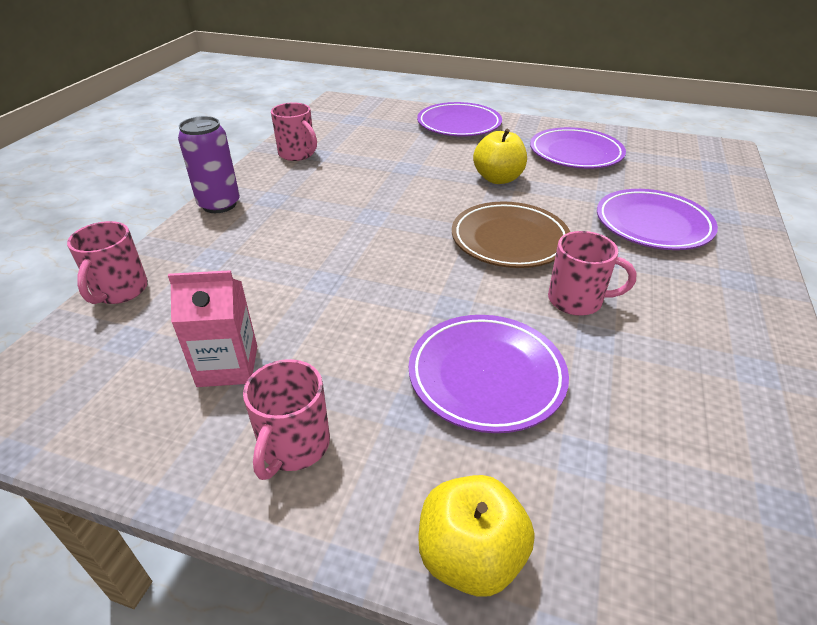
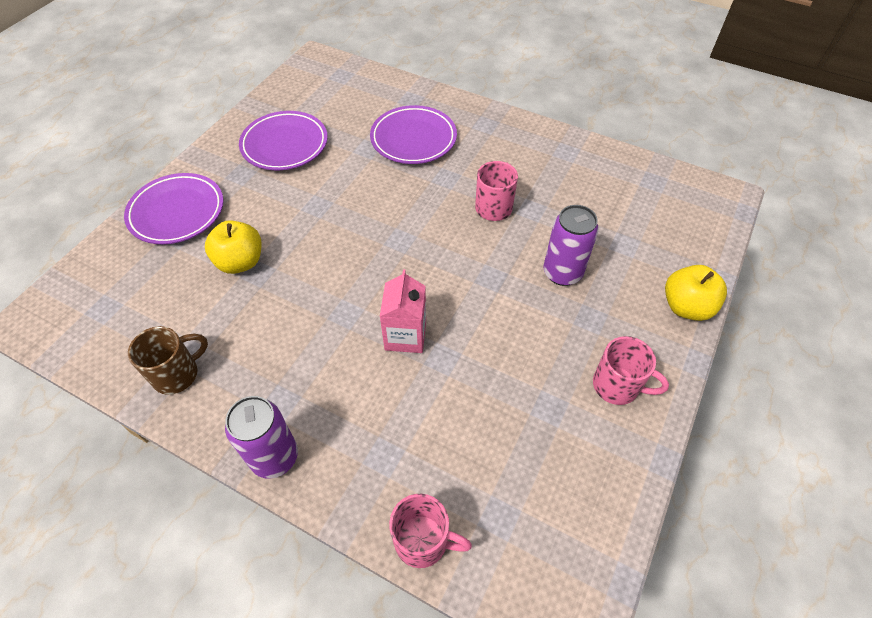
camera: 80 degrees left, 15 degrees up
(228, 366) = (540, 431): pink carton -> pink carton (405, 335)
(297, 154) = (177, 374): pink mug -> brown mug
(486, 376) = (562, 273): purple plate -> purple can
(498, 179) = (310, 208): yellow apple -> yellow apple (240, 262)
(509, 240) = (412, 224): brown plate -> none

